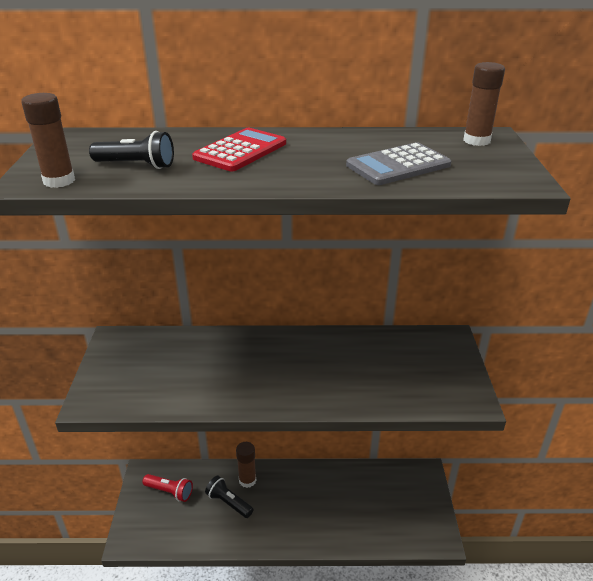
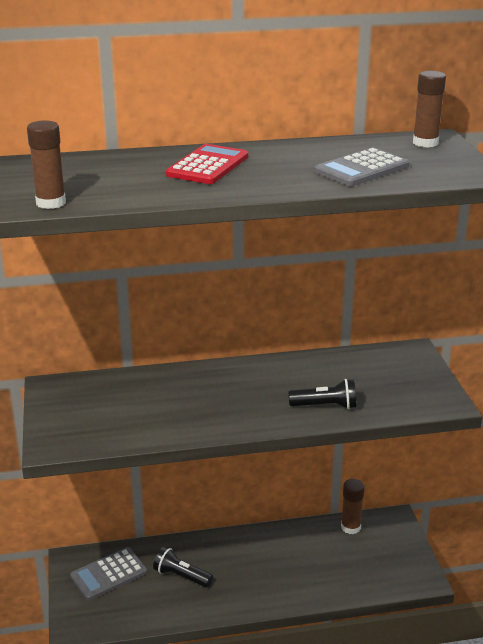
camera: 10 degrees left, 5 degrees down
(136, 165) = (115, 185): black flashlight -> black flashlight (325, 406)
(169, 491) = (108, 574): red flashlight -> grey calculator
(247, 480) = (196, 551): brown glue stick -> brown glue stick (350, 527)

